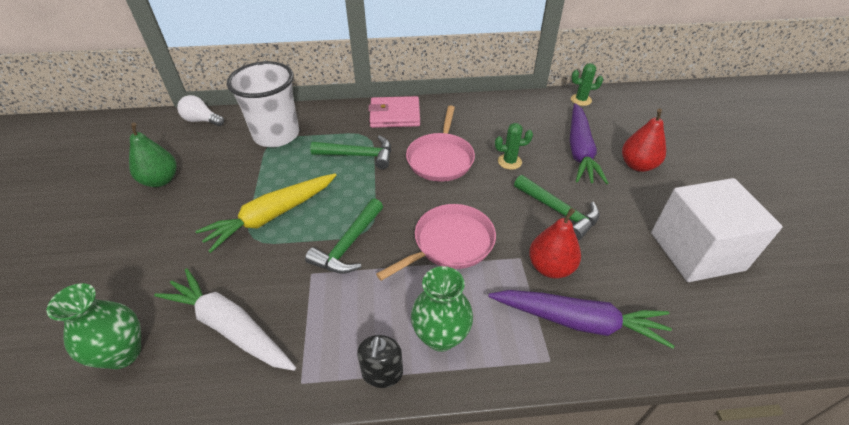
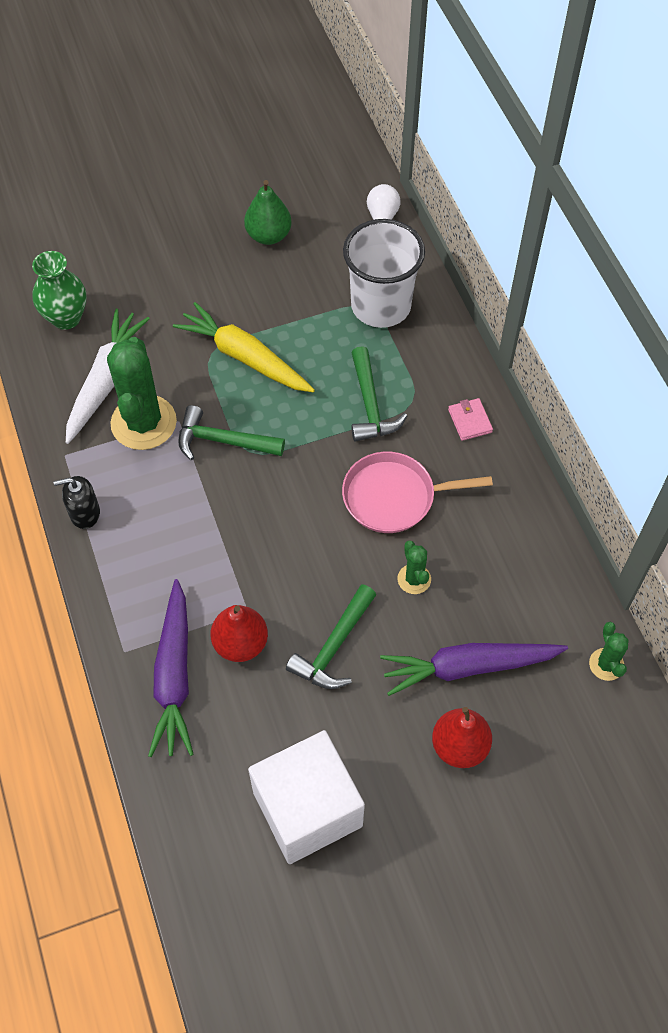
camera: 75 degrees right, 15 degrees up
(299, 301) = (143, 423): none -> green cactus
(395, 115) = (470, 421): pink wallet -> pink wallet, size x0.56
(440, 336) = (131, 552): green vase -> none
(450, 243) = (250, 537): pink pan -> none

